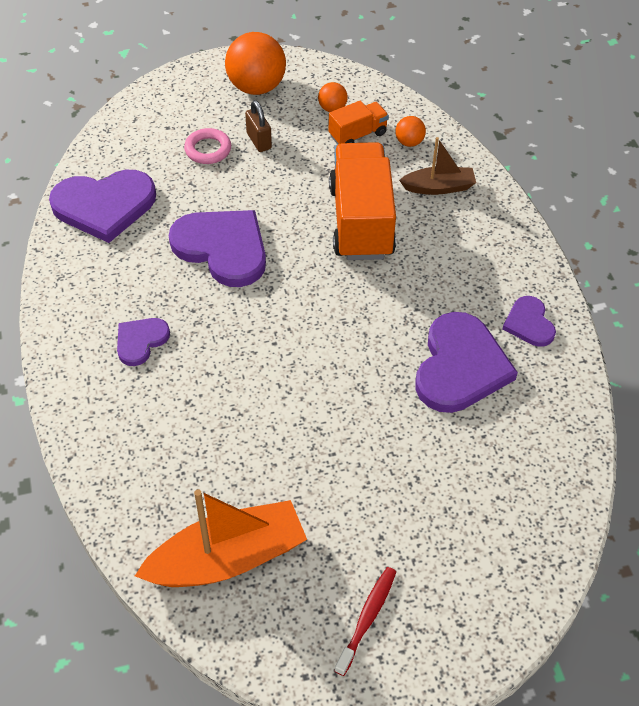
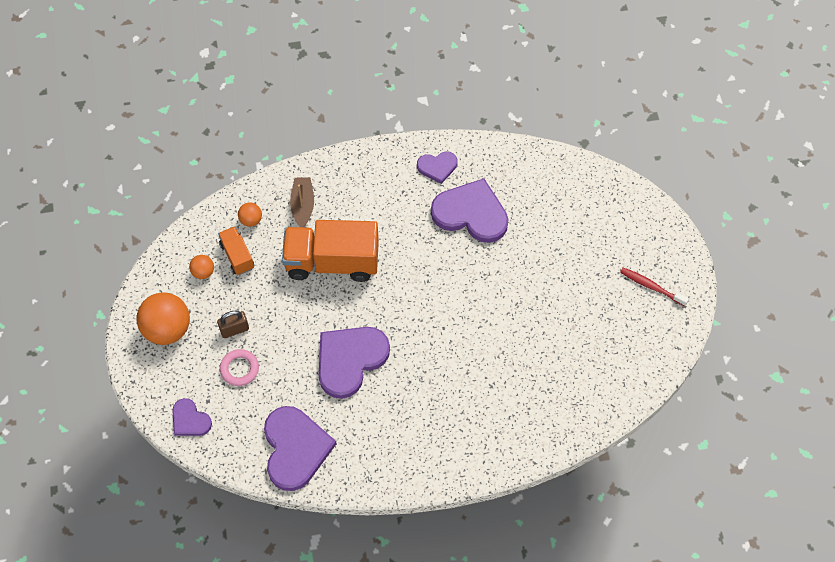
camera: 85 degrees left, 10 degrees up
(140, 341) = (436, 418): purple heart -> purple heart (190, 420)
(227, 558) = (611, 363): orange boat -> none

